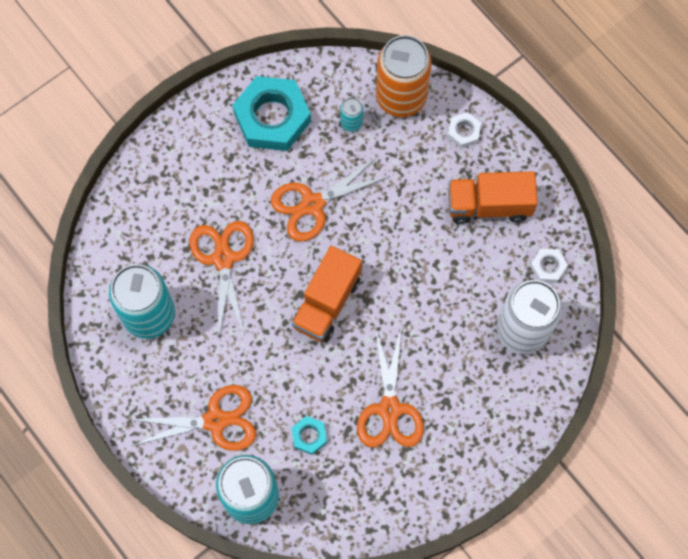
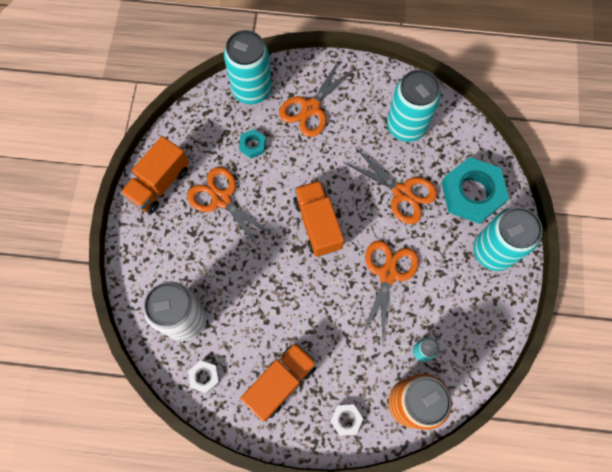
camera: 135 degrees right, 0 degrees up
(205, 139) = (493, 251): none -> turquoise can
(272, 117) = (472, 305): turquoise nut -> turquoise nut (472, 193)
(433, 482) = (159, 184): none -> orange truck

